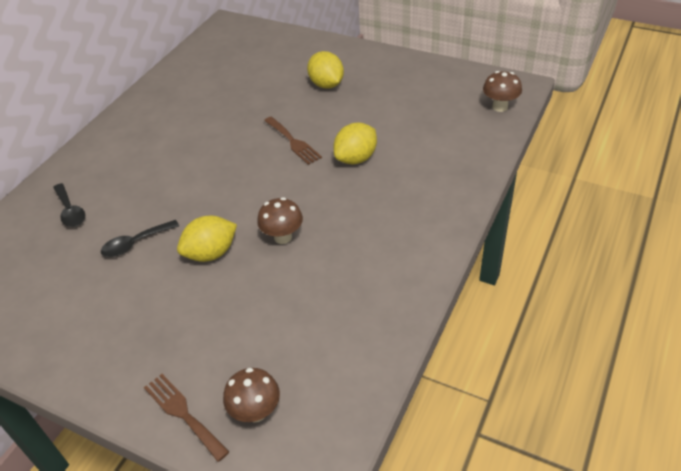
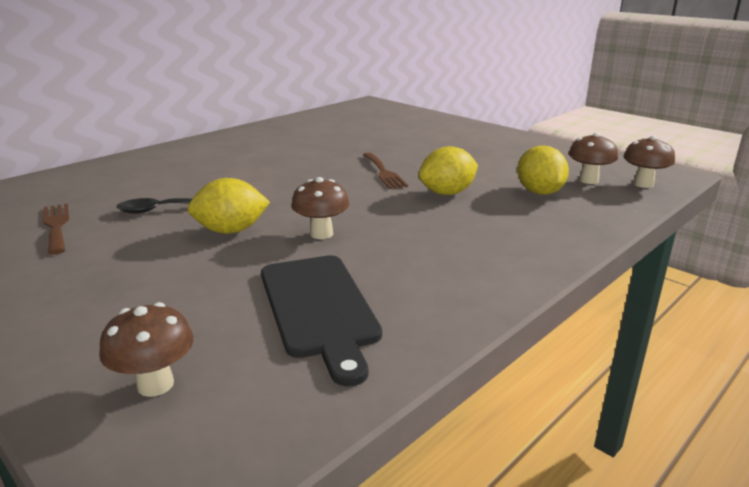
camera: 15 degrees right, 20 degrees down
(70, 211) = (122, 179): black spoon -> none
(183, 413) = (64, 361): brown fork -> brown fork (56, 226)
(322, 316) = (319, 308): none -> black cutting board
(326, 84) = (444, 144): yellow lemon -> yellow lemon (539, 192)
(458, 112) = (588, 180): none -> brown mushroom

